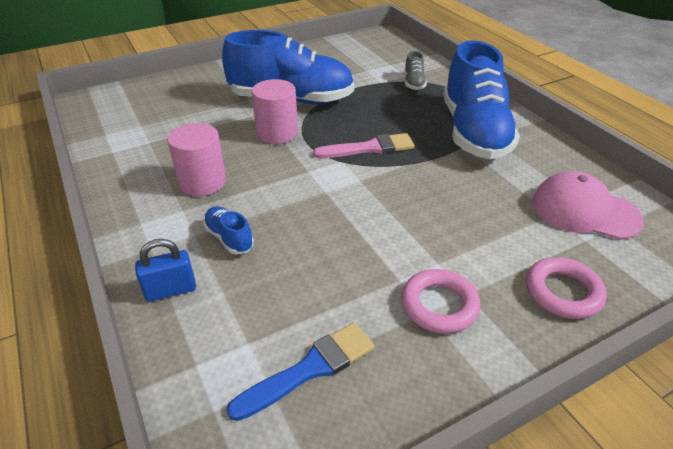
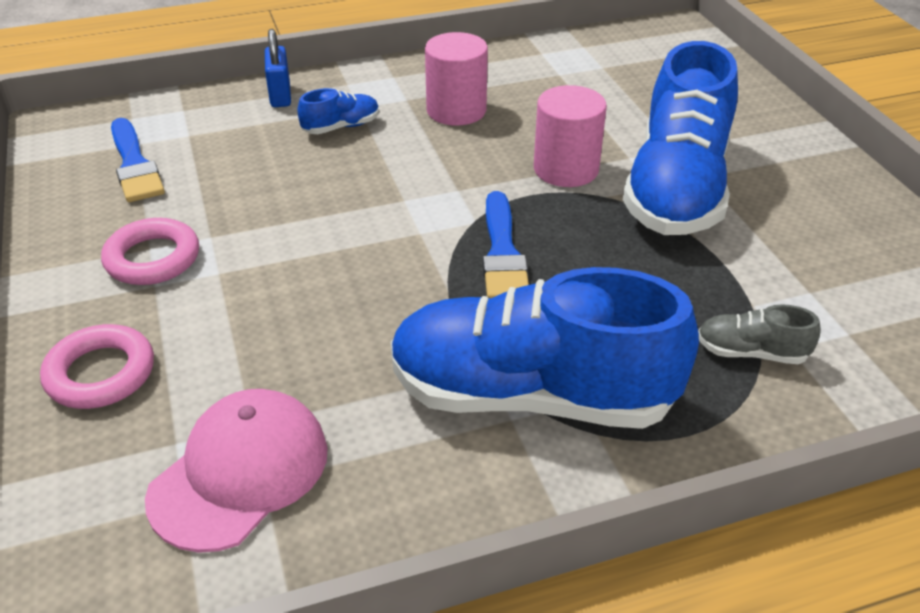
camera: 100 degrees right, 0 degrees up
(369, 148) = (502, 253): pink brush -> blue brush

